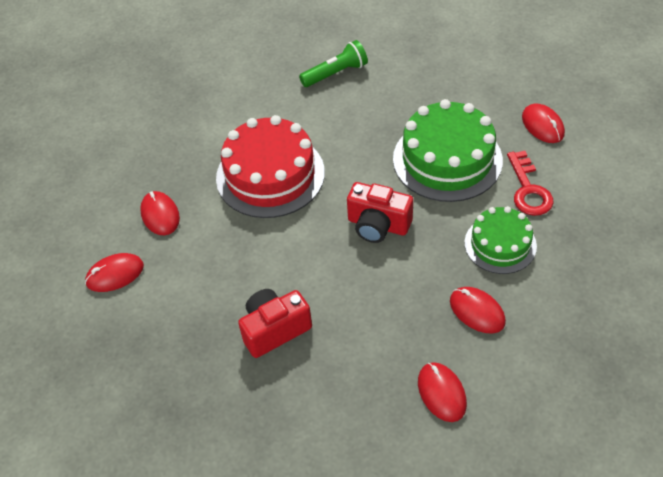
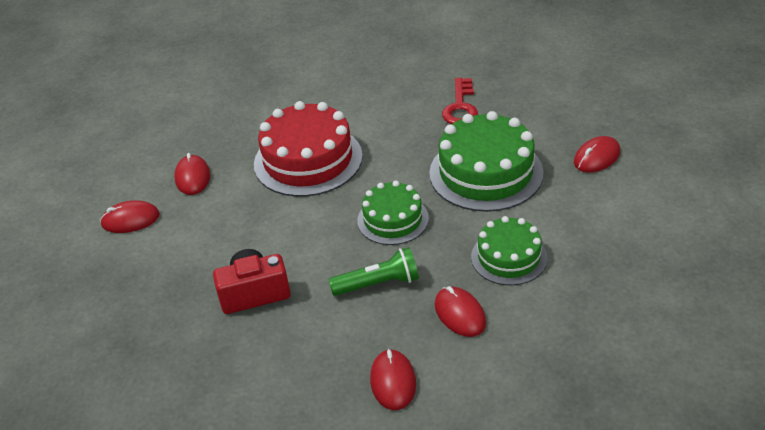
camera: 15 degrees right, 10 degrees down
(335, 73) = (407, 83): green flashlight -> green flashlight (378, 284)
(378, 225) = (392, 219): red camera -> green cake
(528, 189) = (558, 212): red key -> red key (460, 107)
(542, 125) = (596, 157): red mouse -> red mouse turned 60 degrees clockwise

